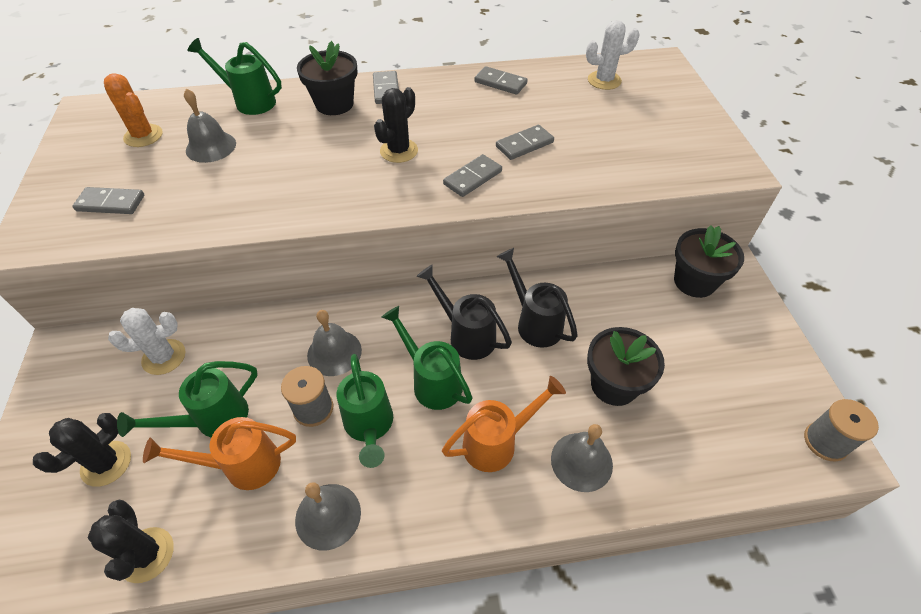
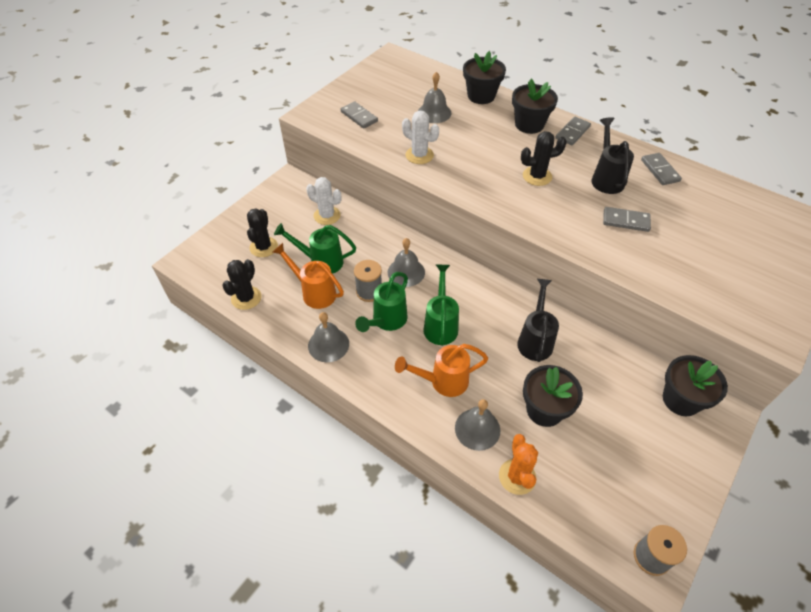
camera: 45 degrees right, 0 degrees up
(106, 463) = (264, 247): black cactus -> black cactus turned 75 degrees counterclockwise
(143, 136) = (406, 87): orange cactus -> orange cactus (517, 476)
(249, 101) = (481, 96): green watering can -> black flower pot
(466, 335) = (486, 316): black watering can -> black watering can (606, 178)
(472, 178) = (565, 220): grey domino -> none
(498, 442) = (442, 381): orange watering can -> orange watering can turned 150 degrees clockwise
(604, 80) = (748, 213): white cactus -> white cactus (419, 155)

